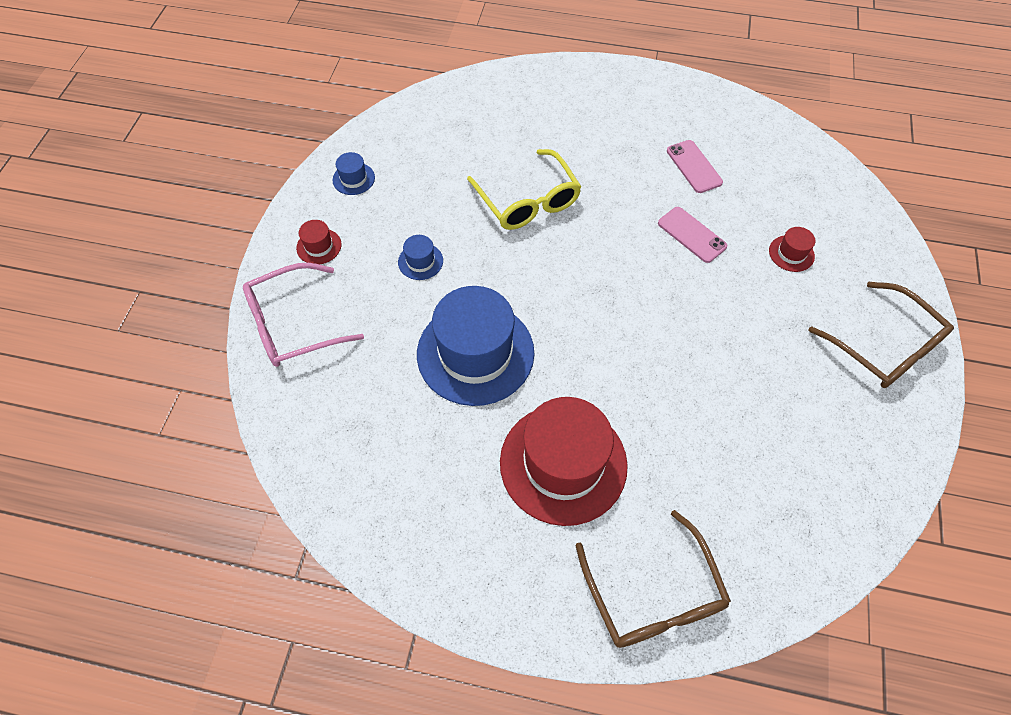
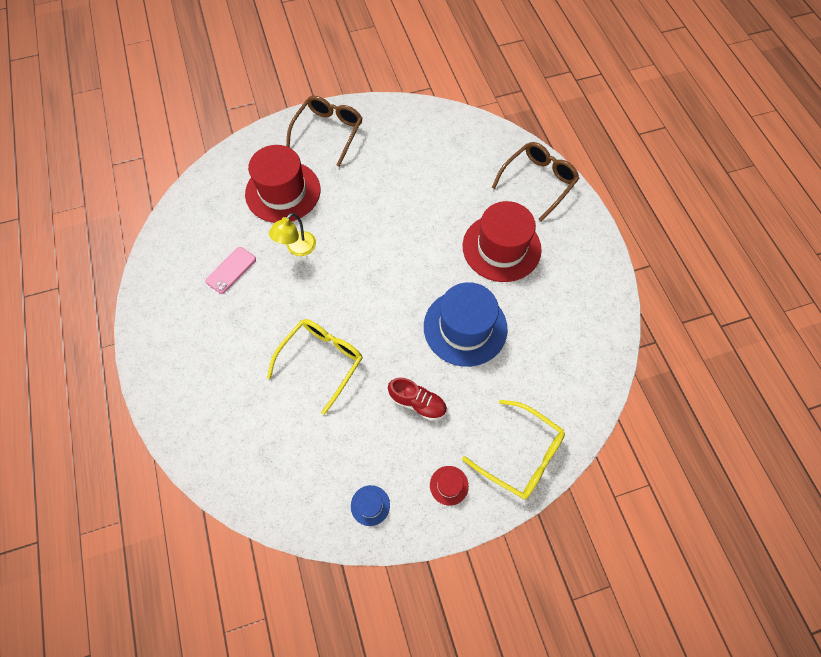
camera: 120 degrees left, 5 degrees up
(293, 325) = (521, 455): pink glasses -> yellow glasses
(420, 261) = (418, 403): blue hat -> red shoe
(691, 235) = (297, 248): pink phone -> yellow lamp
(791, 253) = (283, 192): red hat -> red hat, size x2.41

